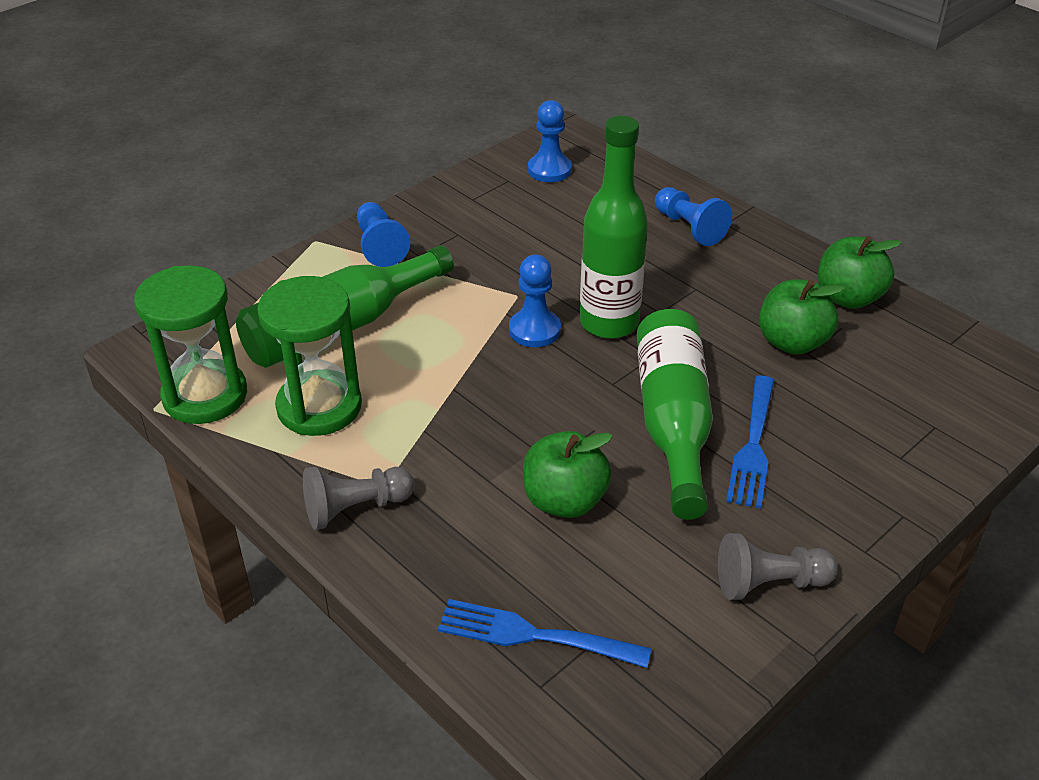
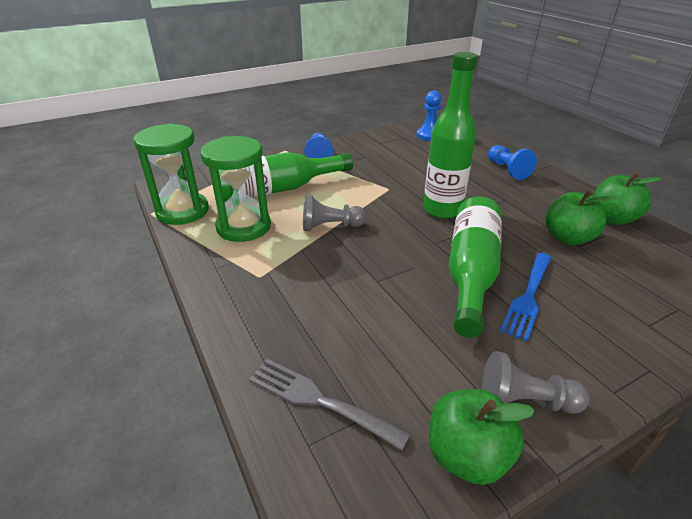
camera: 15 degrees right, 5 degrees down
(355, 508) = (235, 286): grey pawn -> grey pawn (330, 226)
(534, 330) = (393, 207): blue pawn -> none
(534, 635) = (319, 400): blue fork -> grey fork
(564, 500) = (377, 308): green apple -> green apple (467, 455)

